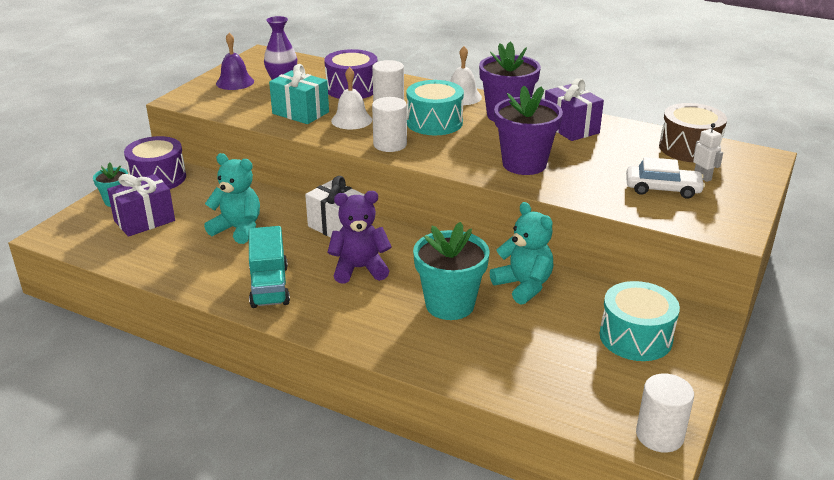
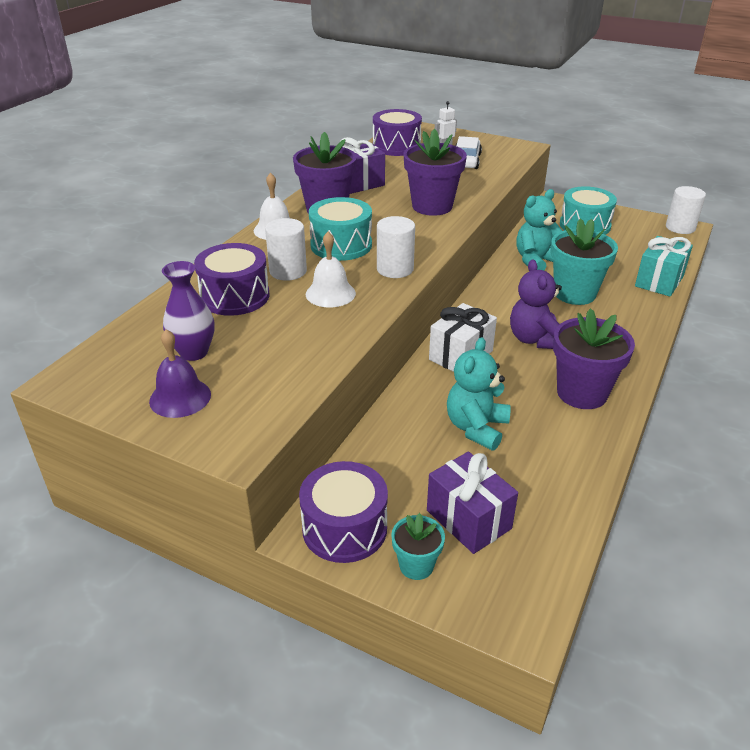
camera: 90 degrees left, 5 degrees up
(269, 286) = (582, 393): turquoise truck -> purple flower pot
(300, 113) = (304, 330): turquoise gift -> turquoise gift (659, 281)
(689, 148) = (396, 146): brown drum -> purple drum

